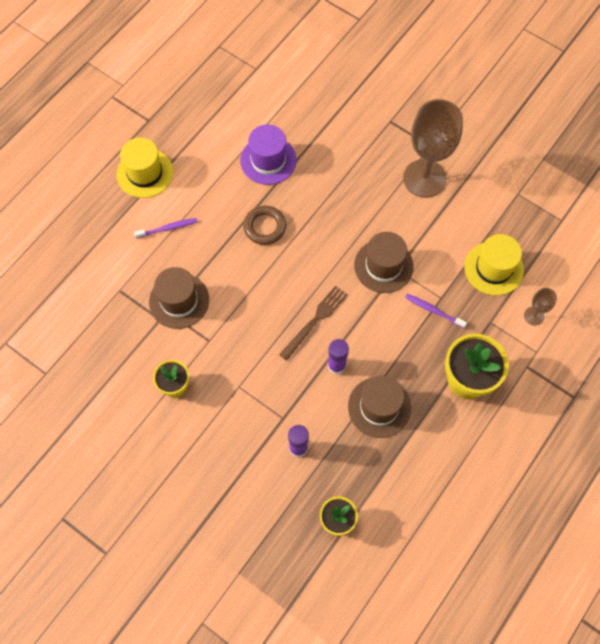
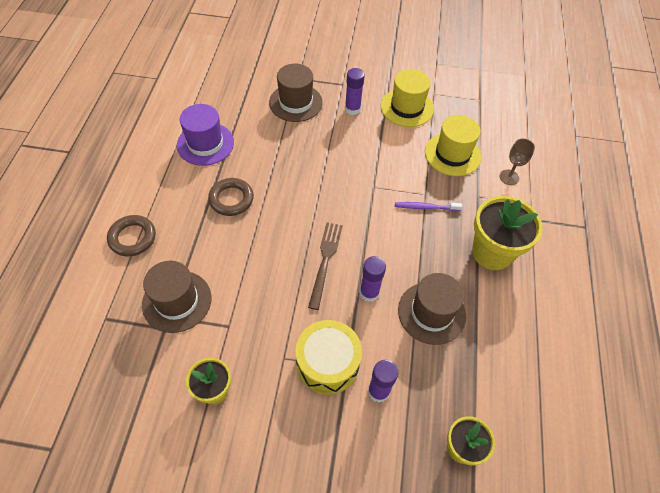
camera: 30 degrees left, 10 degrees down
(145, 173) = (85, 198): yellow hat -> yellow hat (407, 107)
(168, 228) = (132, 238): purple toothbrush -> brown ring
(271, 407) = (327, 363): none -> yellow drum
(383, 266) = (360, 189): brown hat -> brown hat (295, 102)
(424, 178) = (352, 109): brown goblet -> purple glue stick

